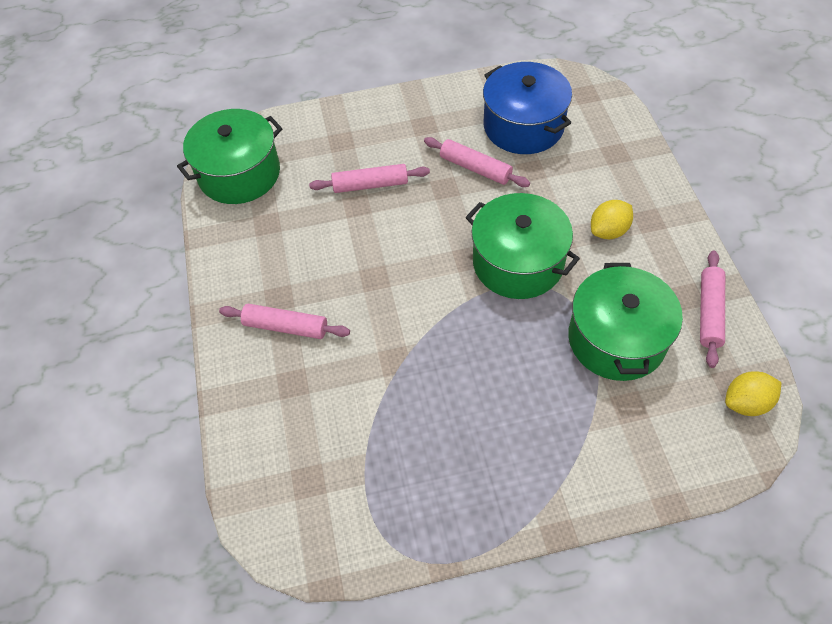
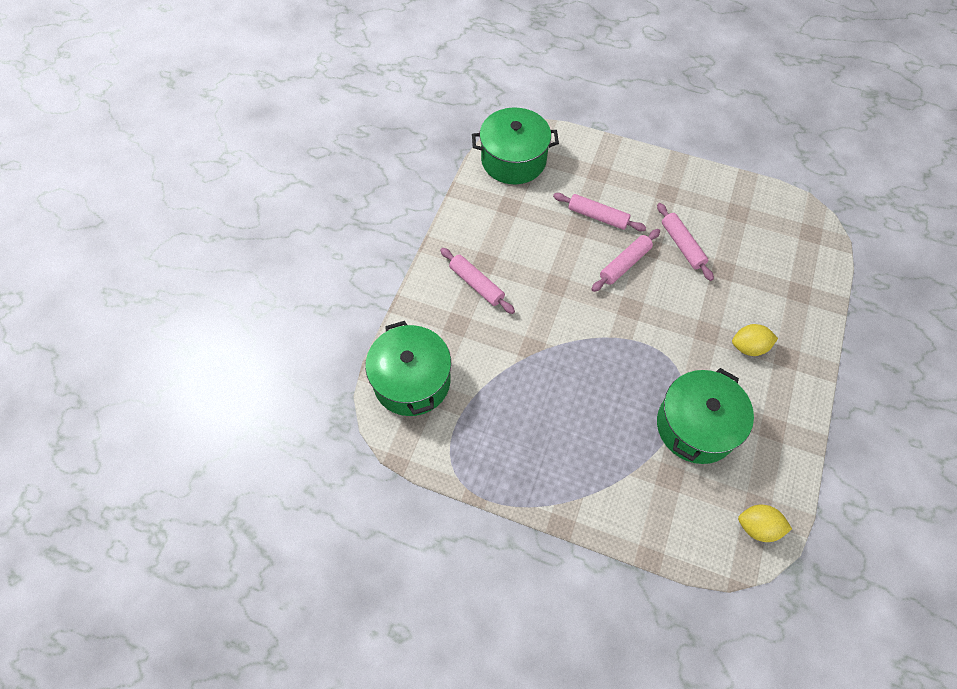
camera: 30 degrees right, 5 degrees up
(518, 262) = (664, 331): green pot -> green pot (412, 381)
(523, 126) = (742, 232): blue pot -> none
(709, 312) = (780, 449): pink rolling pin -> pink rolling pin (625, 264)

